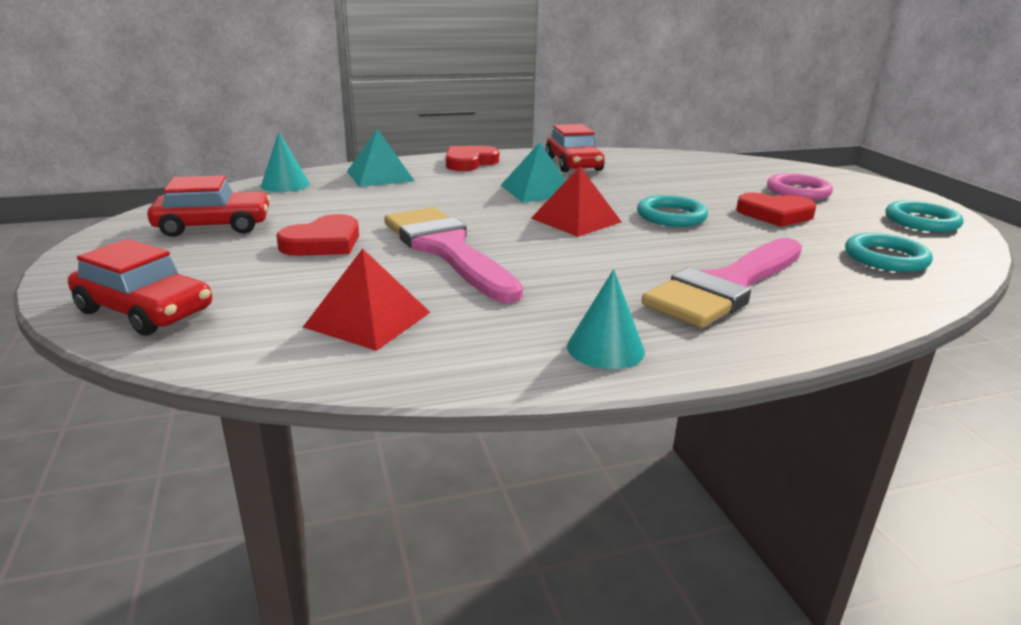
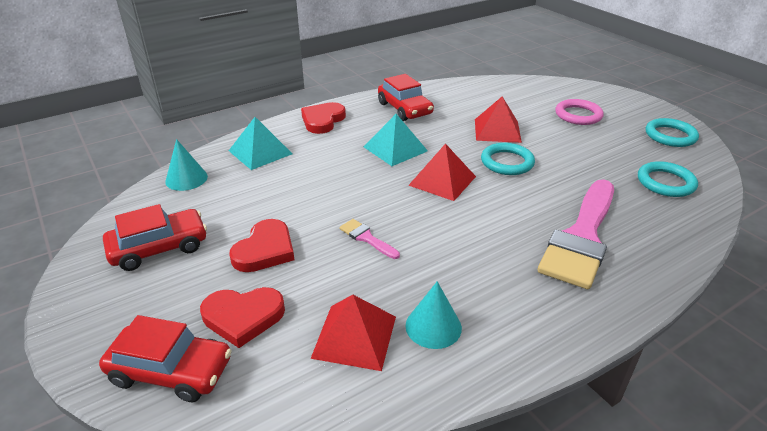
camera: 15 degrees left, 10 degrees up
(446, 250) = (366, 238): pink brush -> pink brush, size x0.41
(605, 348) = (536, 326): turquoise cone -> turquoise cone (433, 326)
(678, 191) = (497, 130): none -> red pyramid
(775, 214) = (575, 146): red heart -> red heart (243, 317)

